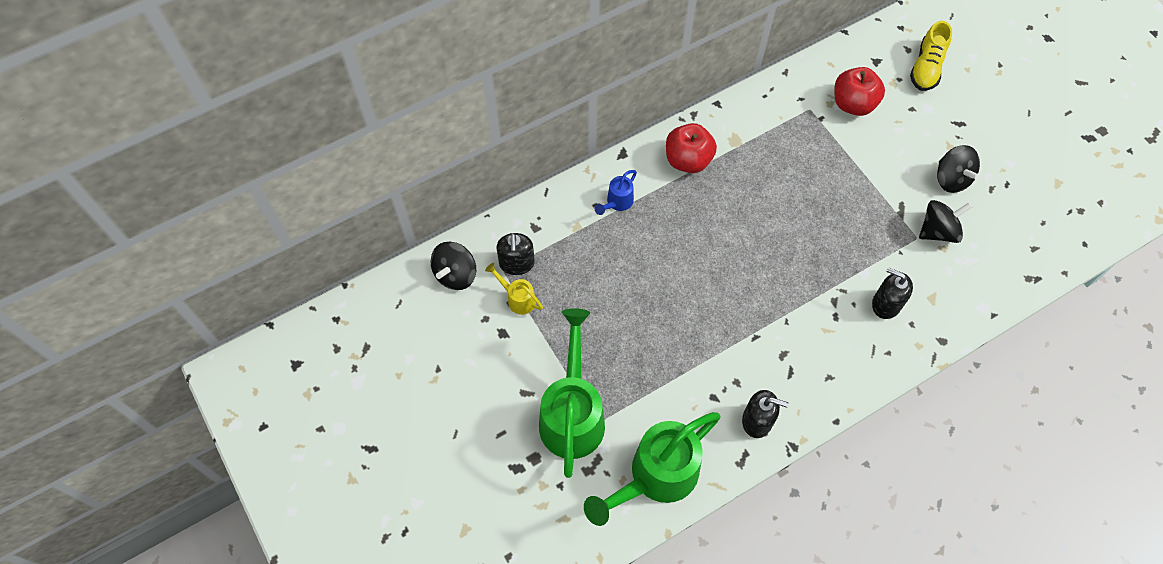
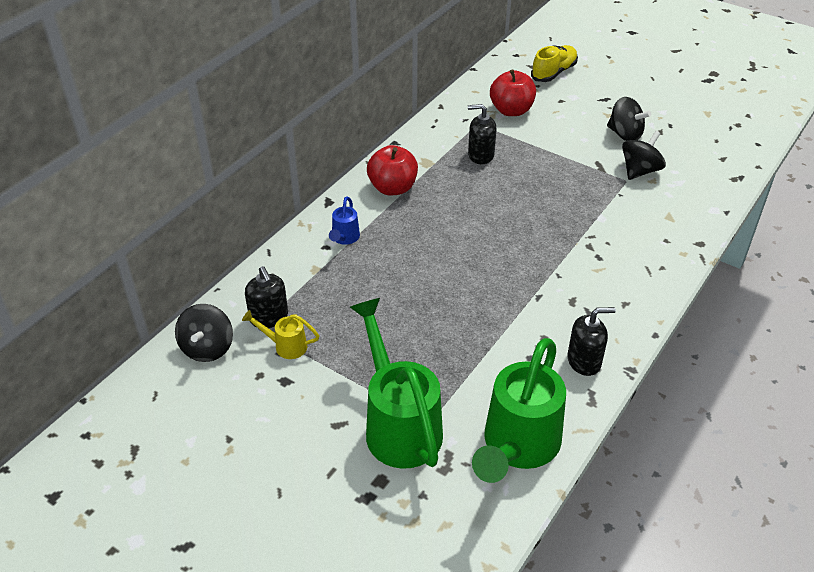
camera: 25 degrees left, 20 degrees down
(886, 304) = (634, 233): black soap dispenser -> black soap dispenser (480, 155)
(926, 67) = (553, 73): yellow shoe -> yellow shoe turned 135 degrees counterclockwise

